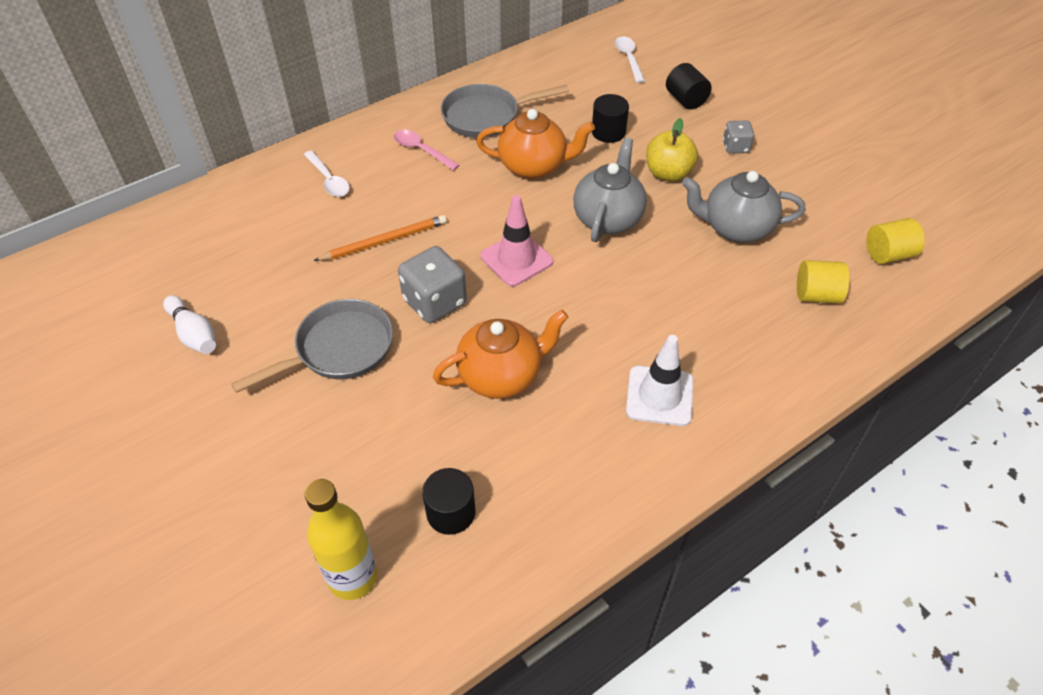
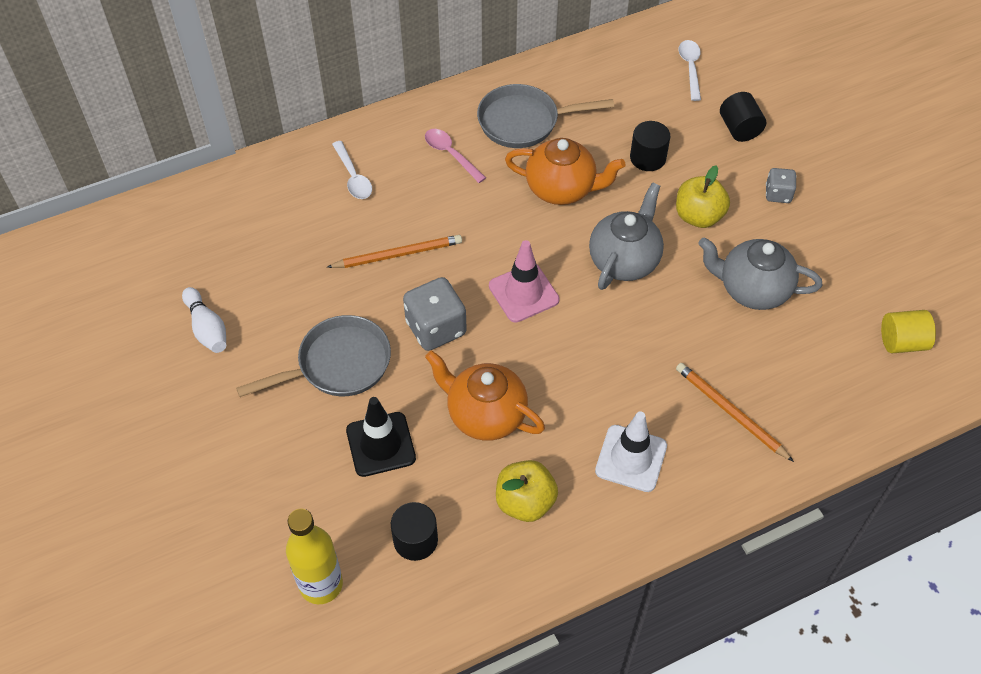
camera: 10 degrees right, 5 degrees up
(396, 420) = (381, 444): none -> black traffic cone
(501, 376) = (485, 415): orange teapot -> orange teapot turned 135 degrees counterclockwise
(560, 455) = (525, 502): none -> yellow apple
(747, 339) = (731, 413): none -> orange pencil
(816, 295) = (814, 376): yellow cylinder -> none

